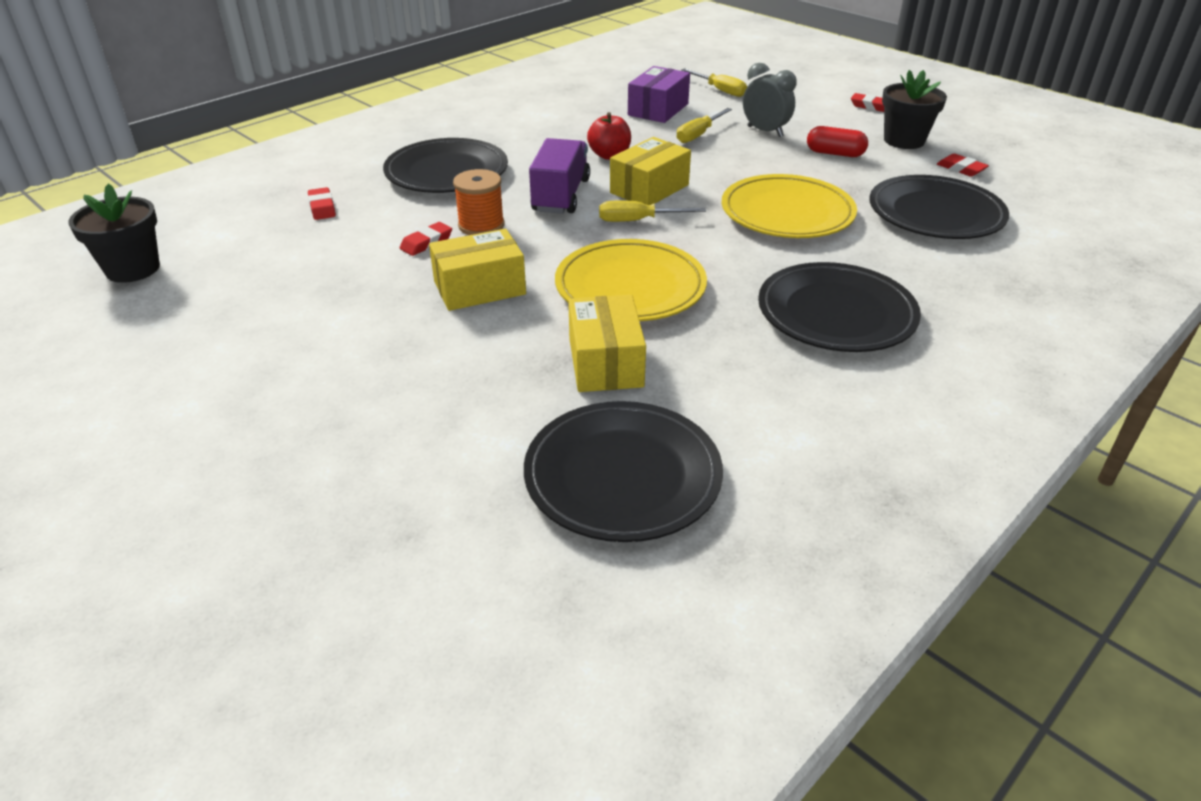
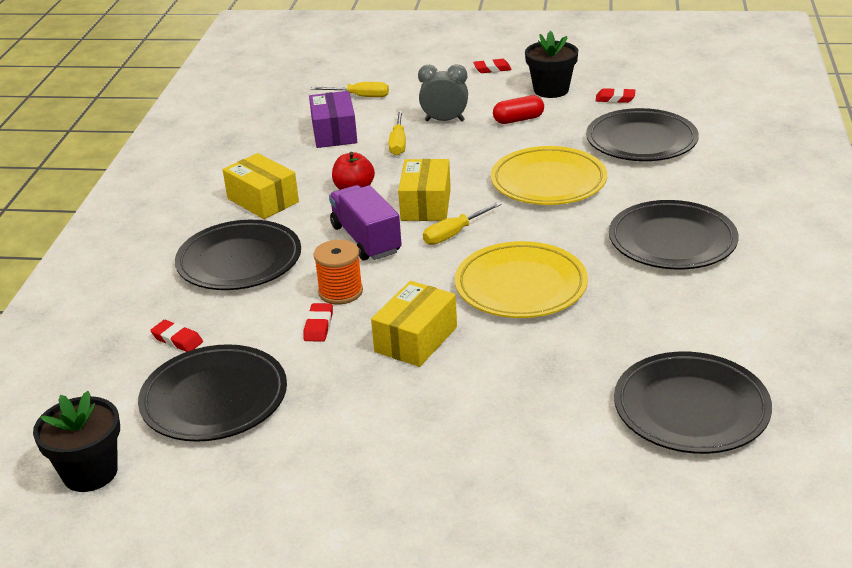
camera: 35 degrees left, 5 degrees down
(278, 260) = (214, 399): none -> black plate
(605, 362) = (580, 346): yellow box -> yellow box (263, 200)

